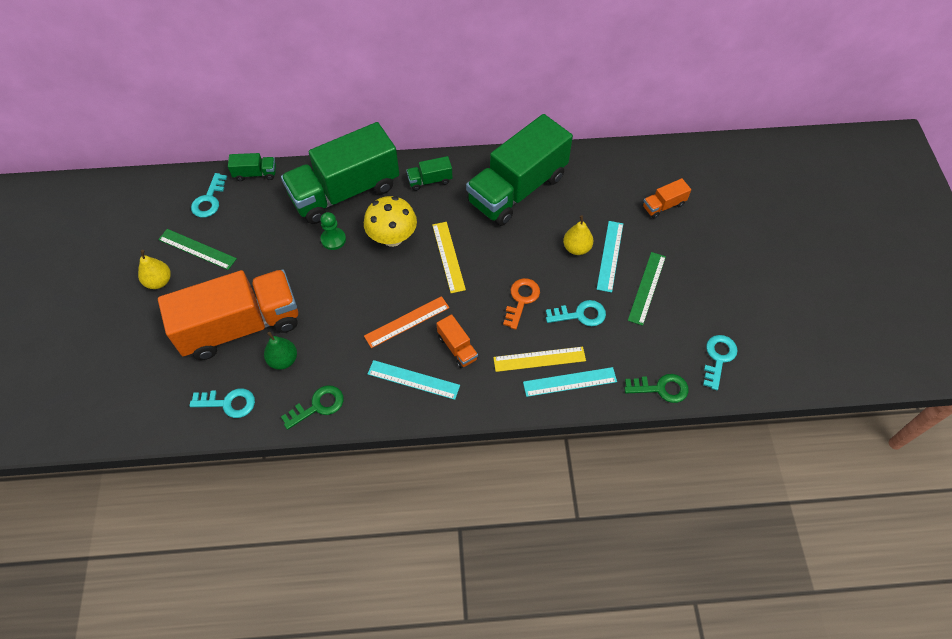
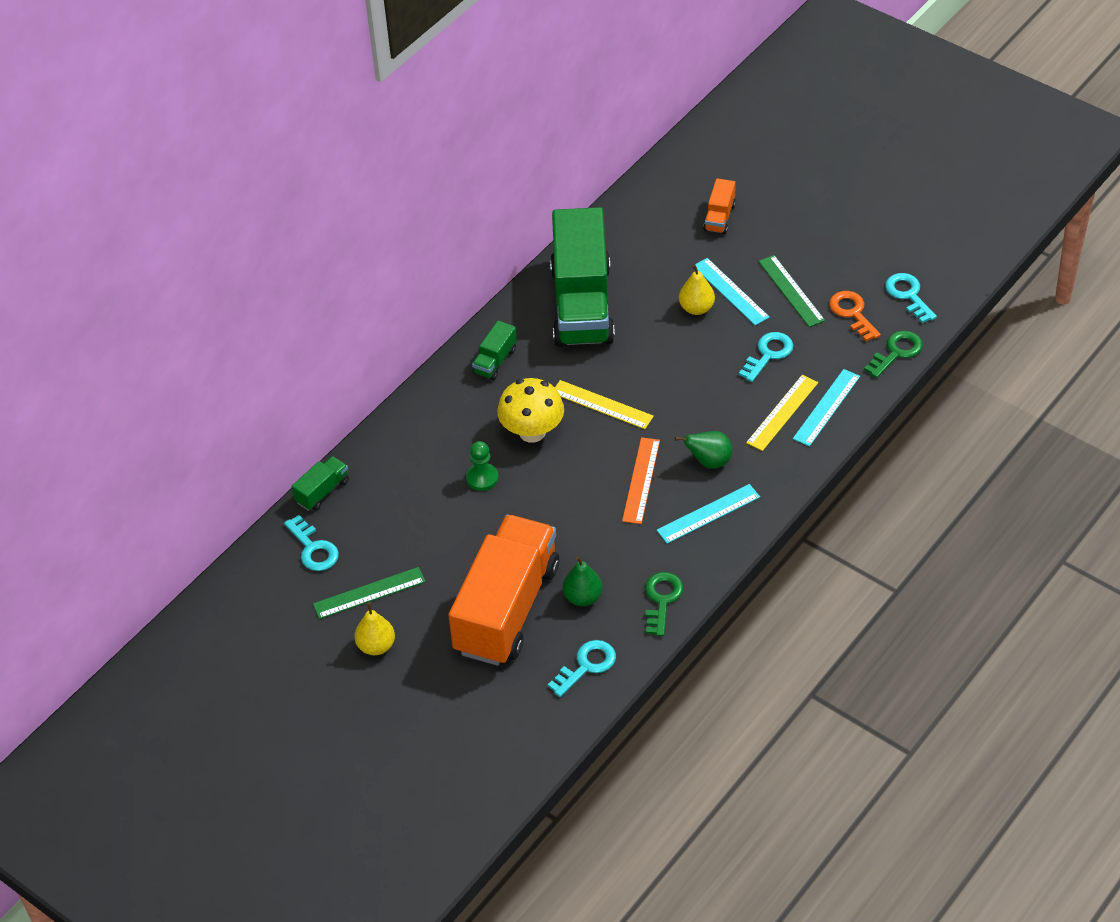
camera: 45 degrees left, 10 degrees down
(345, 192) = (432, 434): green truck -> none
(457, 348) = (709, 462): orange truck -> green pear
(521, 300) = (708, 384): orange key -> orange key (852, 313)

